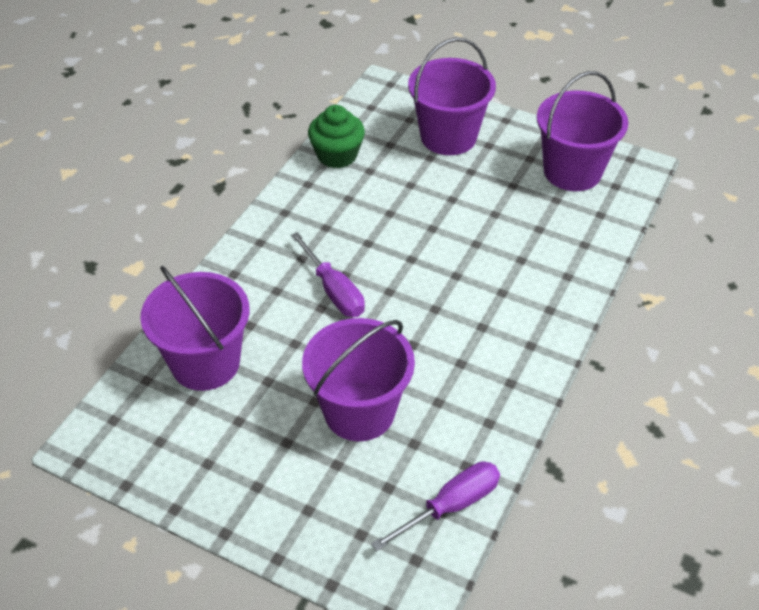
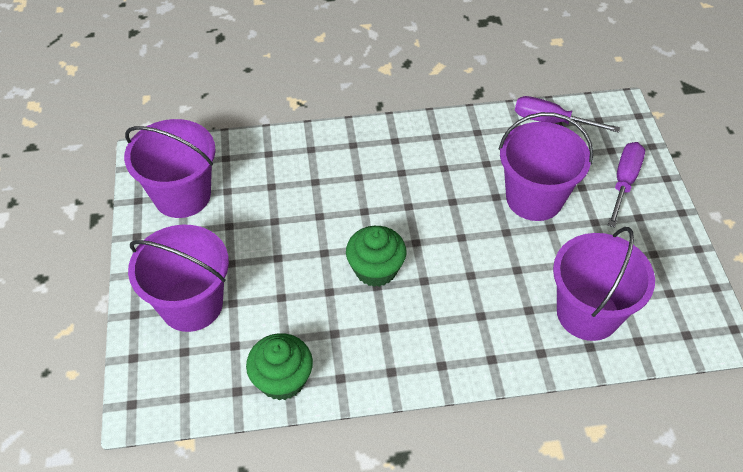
camera: 125 degrees left, 5 degrees up
(334, 291) = (447, 276): purple screwdriver -> purple screwdriver (624, 182)
(385, 250) = (375, 269): none -> green cupcake

